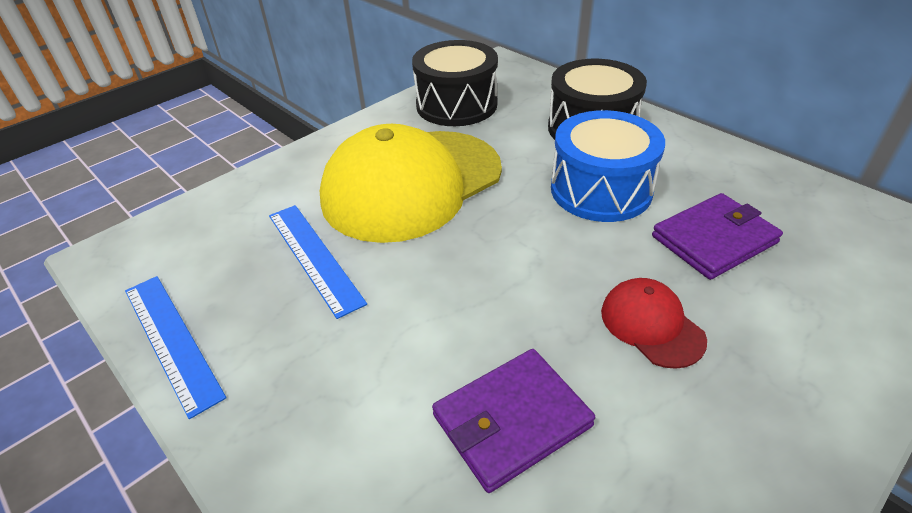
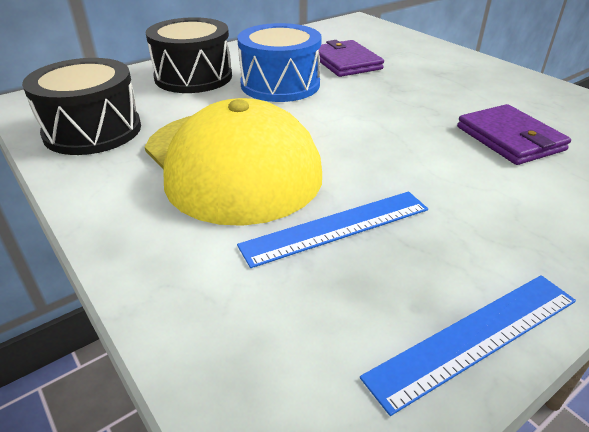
camera: 85 degrees left, 5 degrees down
(651, 325) = (421, 89): red cap -> none

